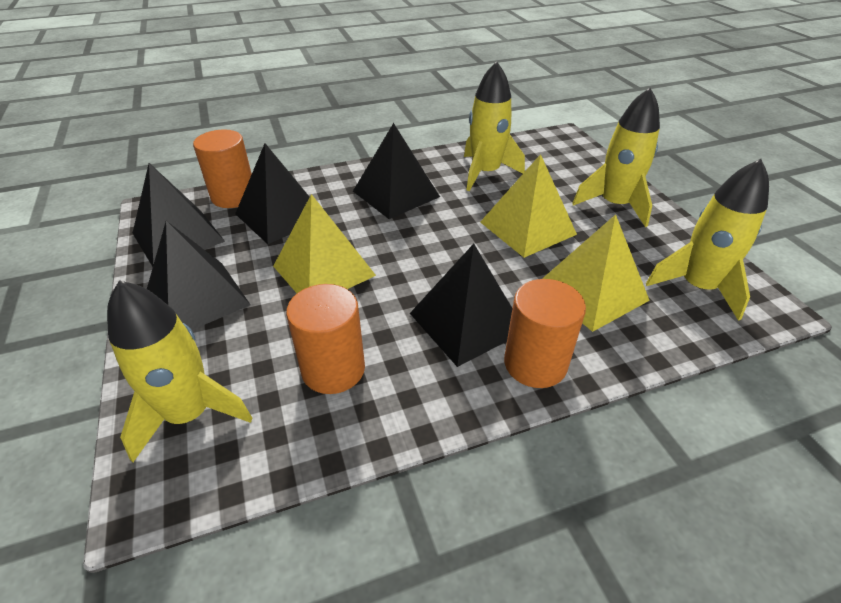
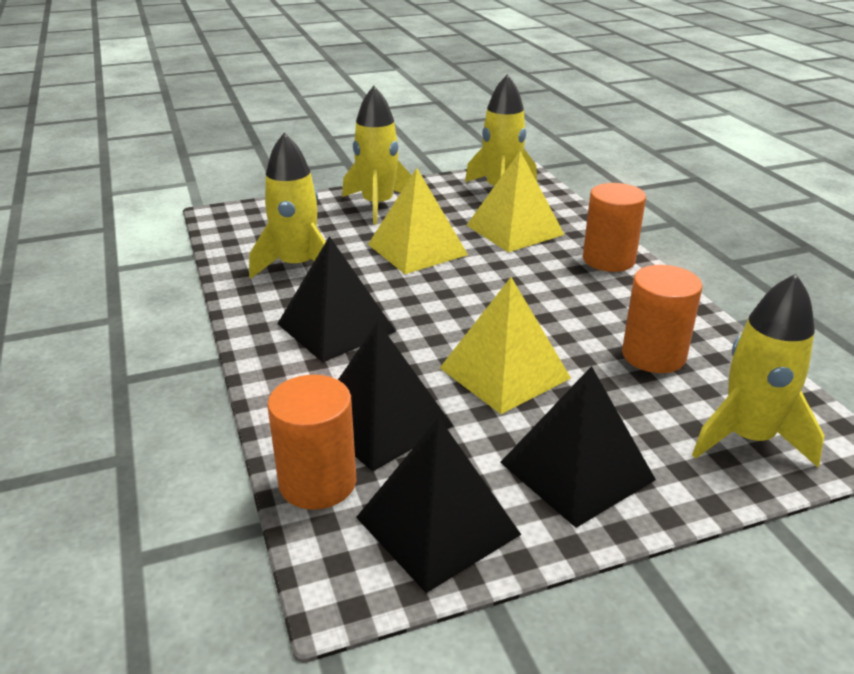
camera: 90 degrees left, 10 degrees down
(466, 322) = (568, 287): black pyramid -> none

